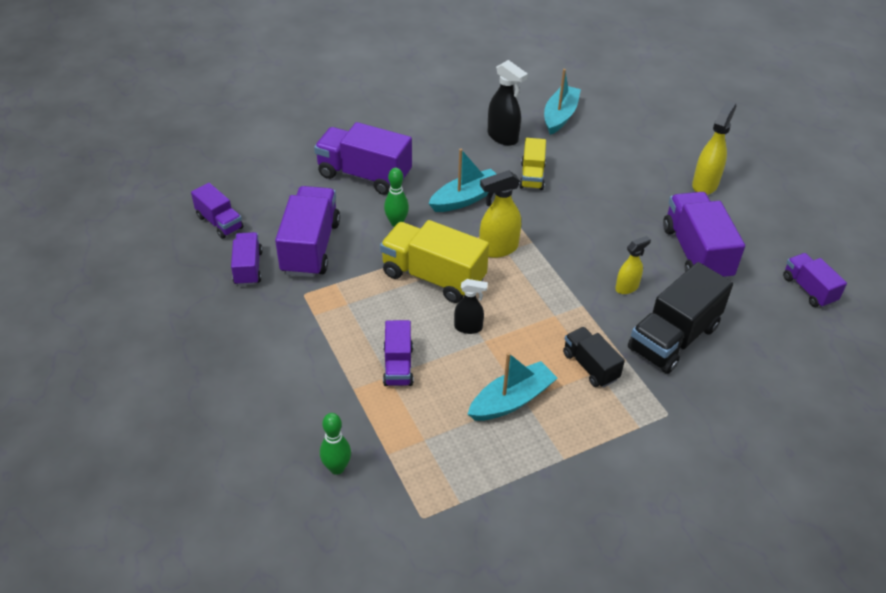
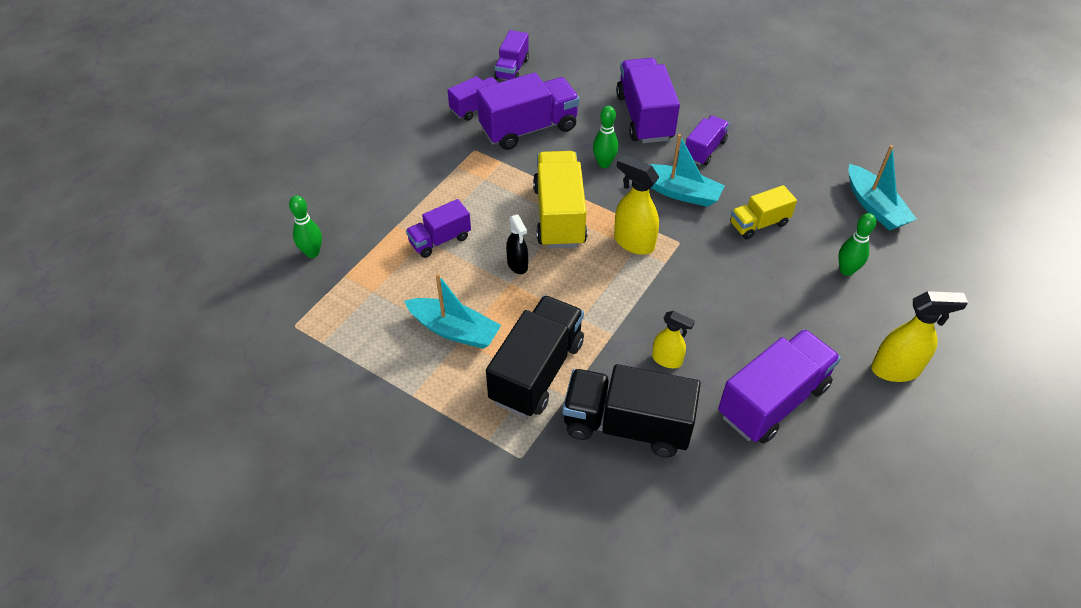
camera: 60 degrees right, 5 degrees up
(503, 137) = (793, 180): black spray bottle -> none
(560, 116) = (874, 206): turquoise boat -> turquoise boat turned 75 degrees clockwise
(590, 366) = (537, 371): black truck -> black truck, size x1.75
(607, 159) = (846, 270): none -> green bowling pin
(808, 289) = (812, 532): purple truck -> purple truck (704, 150)

